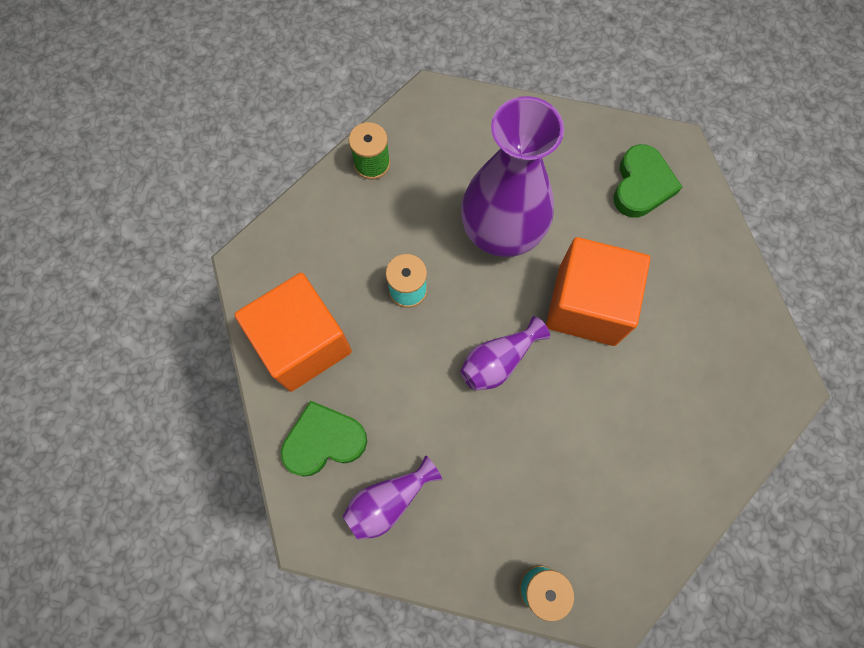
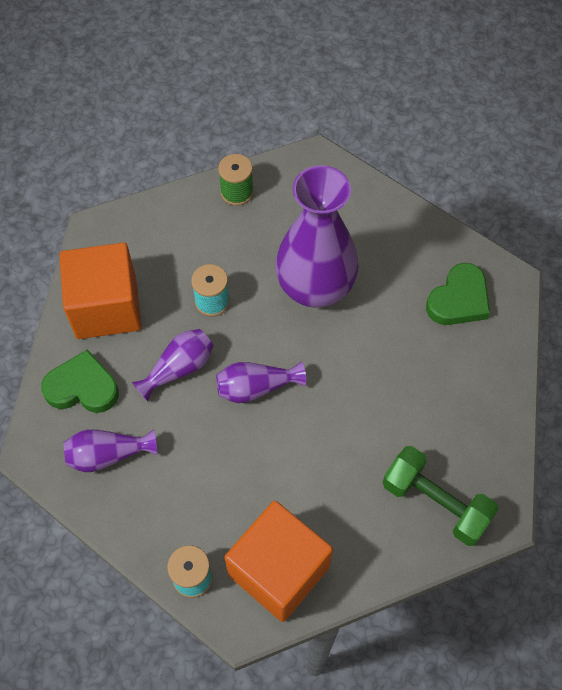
camera: 25 degrees right, 10 degrees down
(412, 376) = (179, 369): none -> purple vase
(587, 305) = (356, 376): orange cube -> orange cube (279, 570)
(726, 399) = (435, 503): none -> green dumbbell

